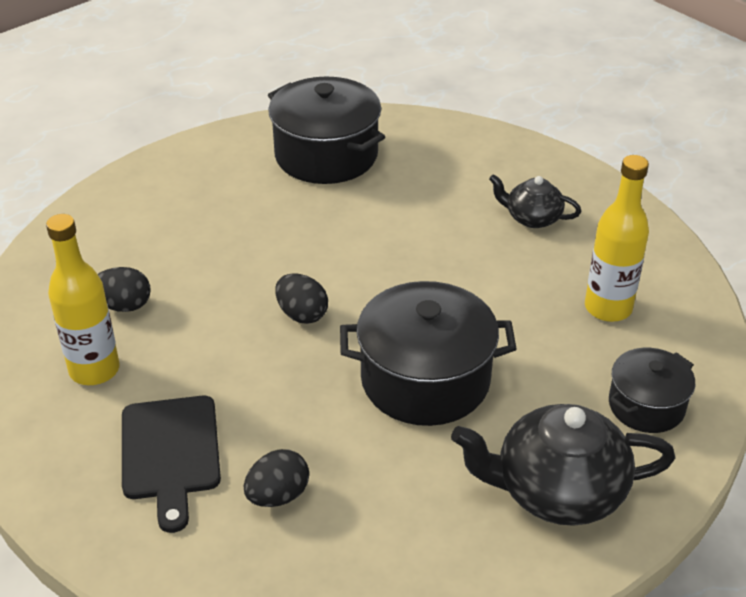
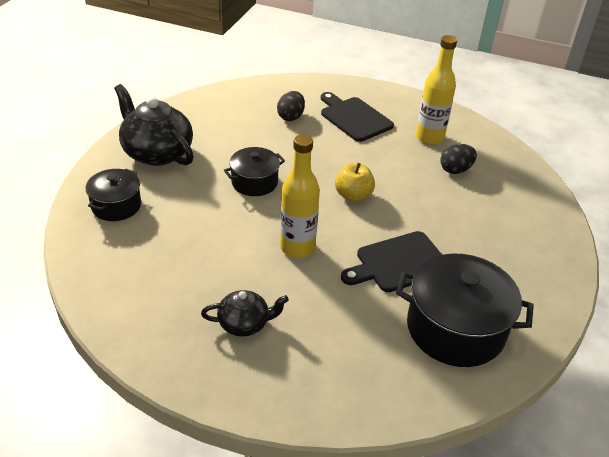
camera: 150 degrees right, 0 degrees up
(302, 314) = (353, 196): black egg -> yellow apple
(323, 222) = (398, 263): none -> black cutting board
(425, 380) = (254, 182): black pot -> black pot, size x0.58
(557, 491) = (156, 152): black teapot -> black teapot turned 105 degrees counterclockwise
(608, 308) = (157, 262): yellow bottle -> yellow bottle (297, 247)

